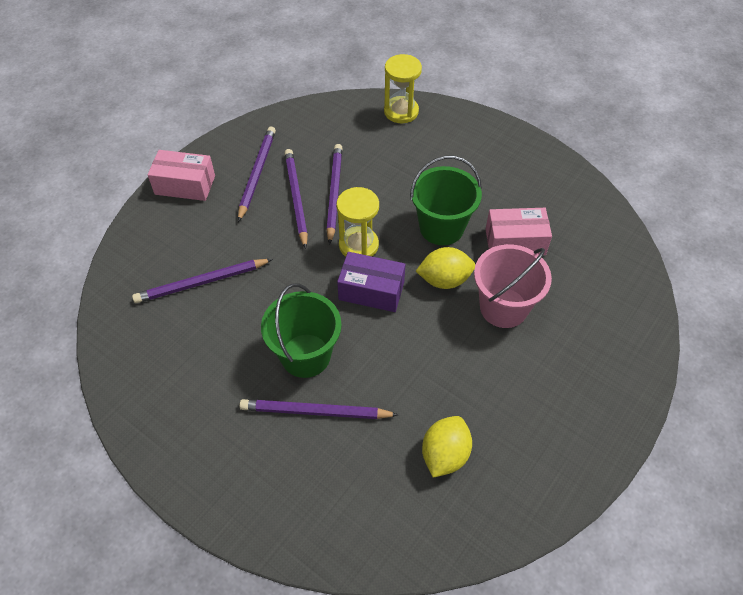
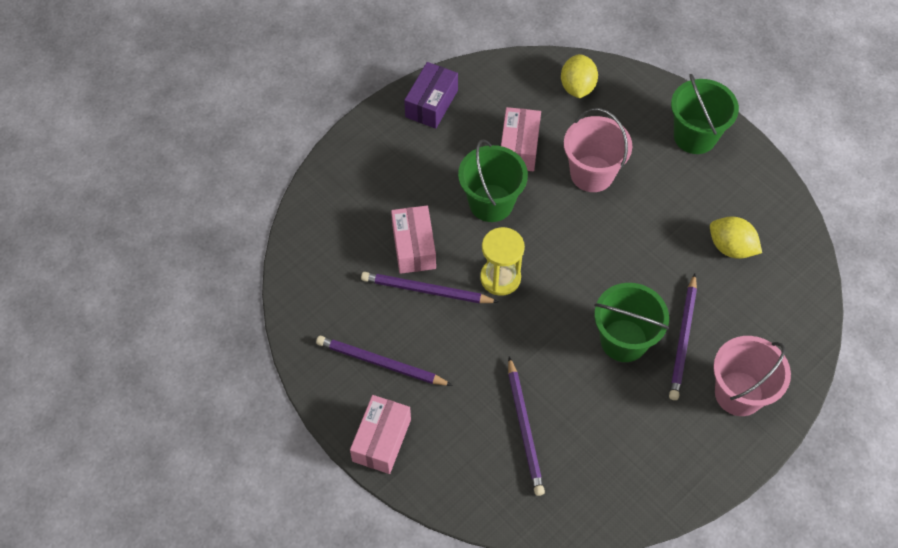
camera: 80 degrees left, 5 degrees up
(255, 473) = (739, 393): none -> pink bucket
(296, 198) = (425, 328): purple pencil -> none
(371, 291) = (558, 275): purple box -> purple box (431, 104)
(378, 178) = (413, 247): none -> pink box
(401, 111) = (318, 209): yellow hourglass -> none
(444, 280) = (554, 213): yellow lemon -> yellow lemon (577, 87)
(591, 405) = (695, 136): none -> green bucket

